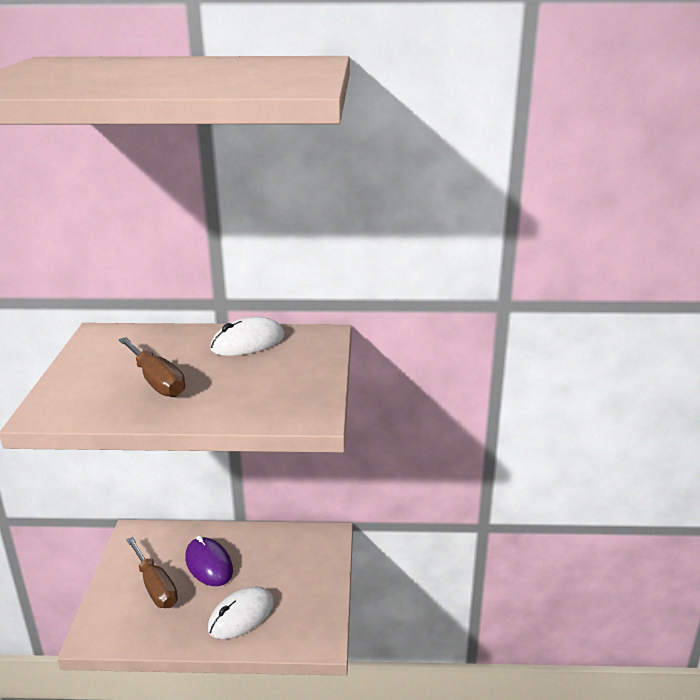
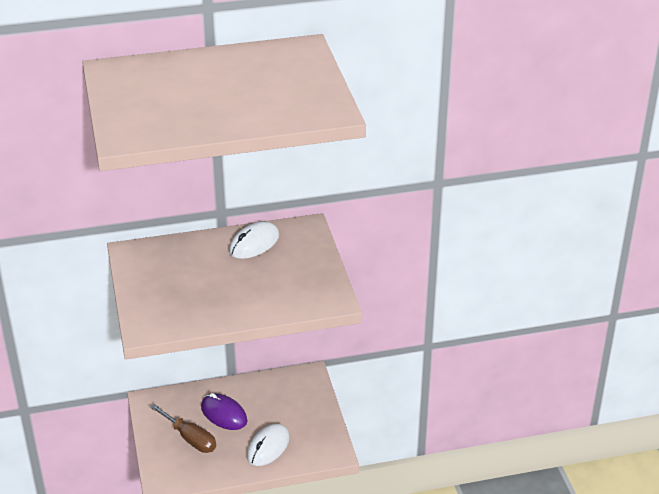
camera: 15 degrees left, 10 degrees up
(157, 381) = (208, 290): brown screwdriver -> none

